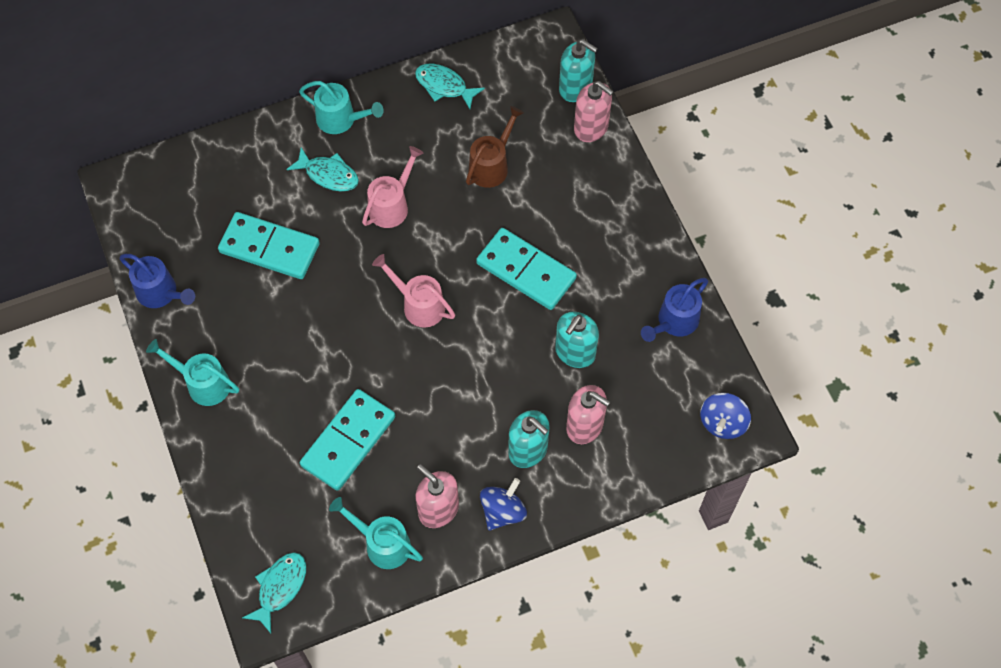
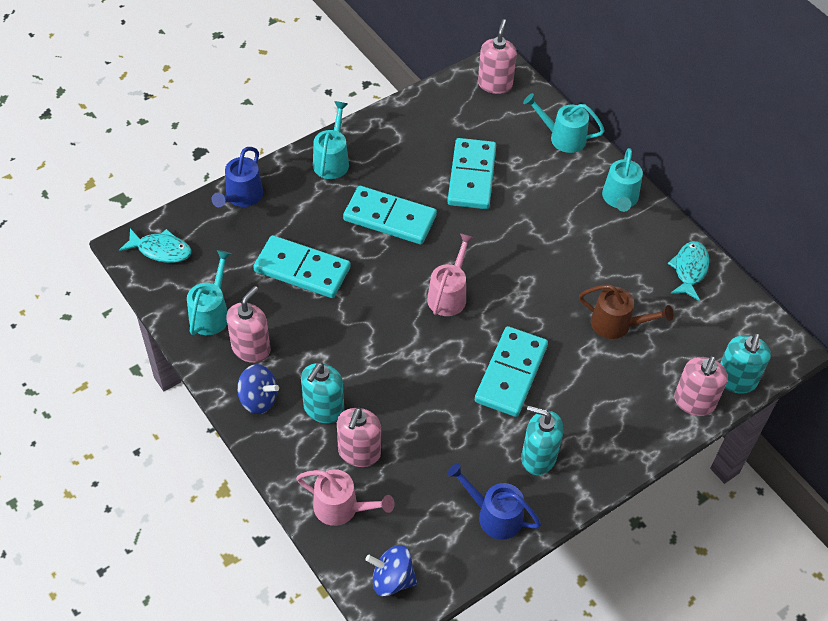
camera: 75 degrees right, 10 degrees down
(144, 194) = (495, 84): none -> pink soap dispenser
(161, 293) = (406, 116): blue watering can -> blue watering can (241, 197)
(242, 149) = (562, 137): none -> turquoise watering can
(302, 340) = (390, 218): none -> turquoise domino
(328, 175) = (559, 202): turquoise fish -> none
(392, 205) = (545, 254): pink watering can -> pink watering can (342, 508)
(575, 352) = (435, 430): turquoise soap dispenser -> turquoise soap dispenser (538, 457)

